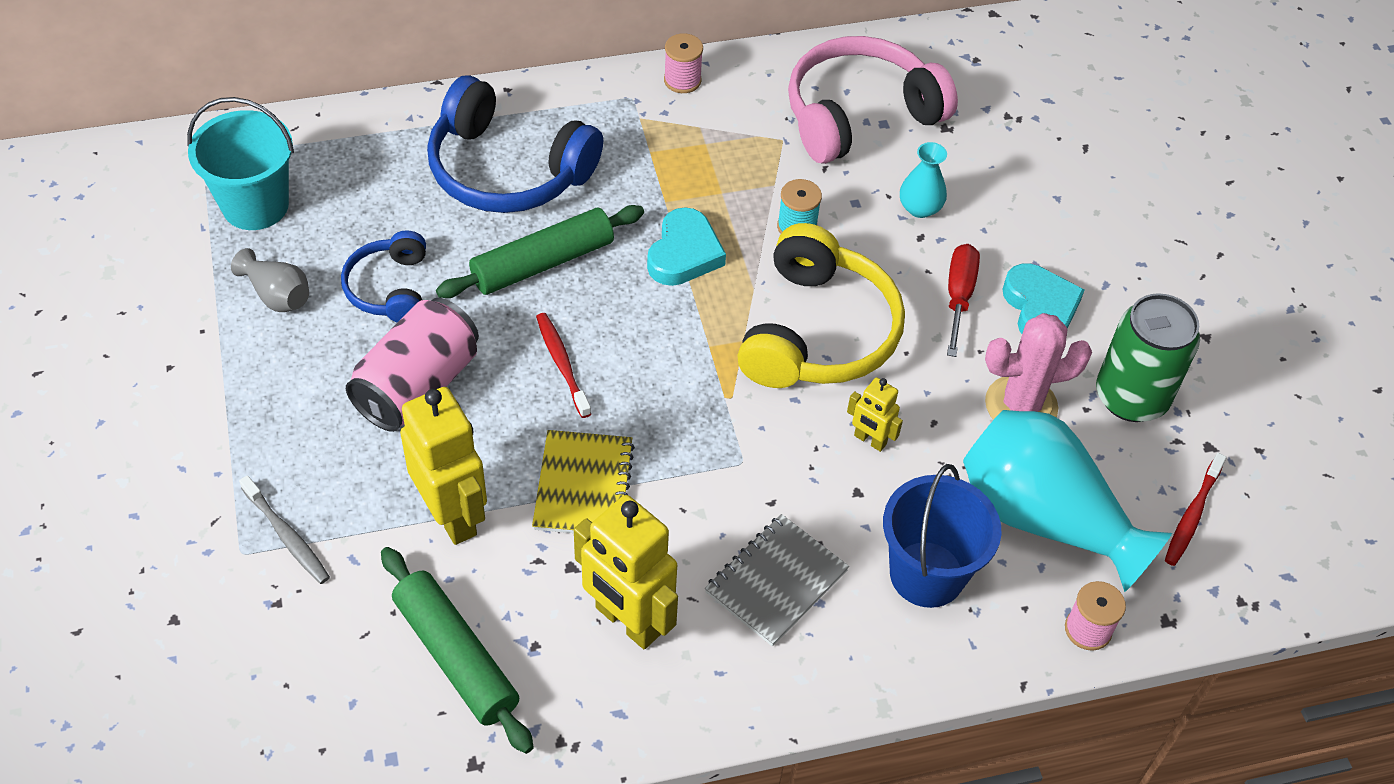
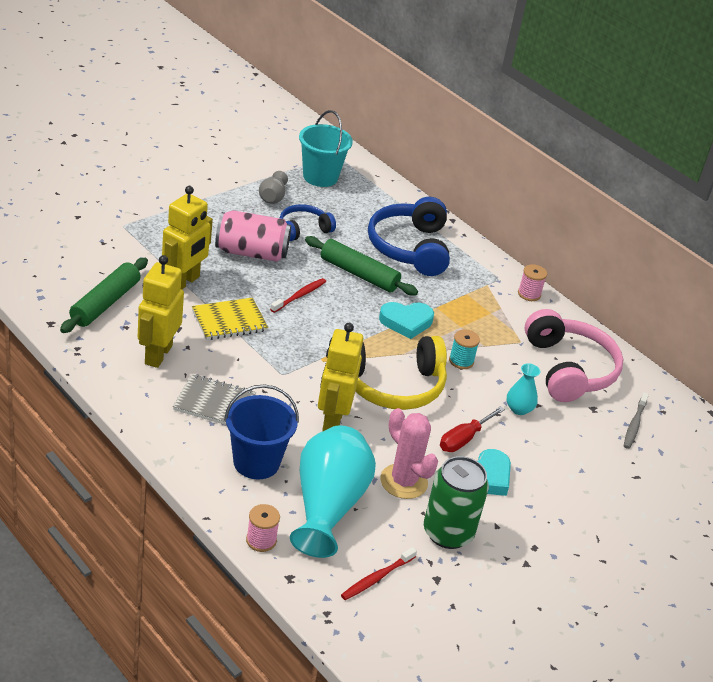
camera: 60 degrees right, 15 degrees down
(286, 535) = (140, 236): grey toothbrush -> grey toothbrush (634, 424)
(859, 115) = (568, 369): pink headphones -> pink headphones turned 45 degrees clockwise
(869, 440) = (332, 421): yellow robot -> yellow robot, size x1.98
(958, 297) = (464, 439): red screwdriver -> red screwdriver turned 150 degrees clockwise
(1192, 515) = (377, 578): red toothbrush -> red toothbrush turned 45 degrees counterclockwise

